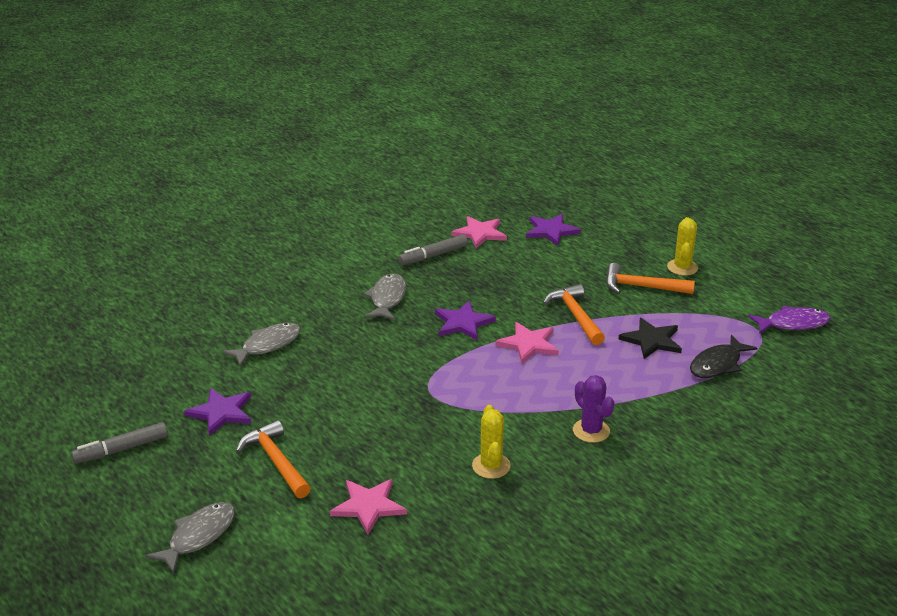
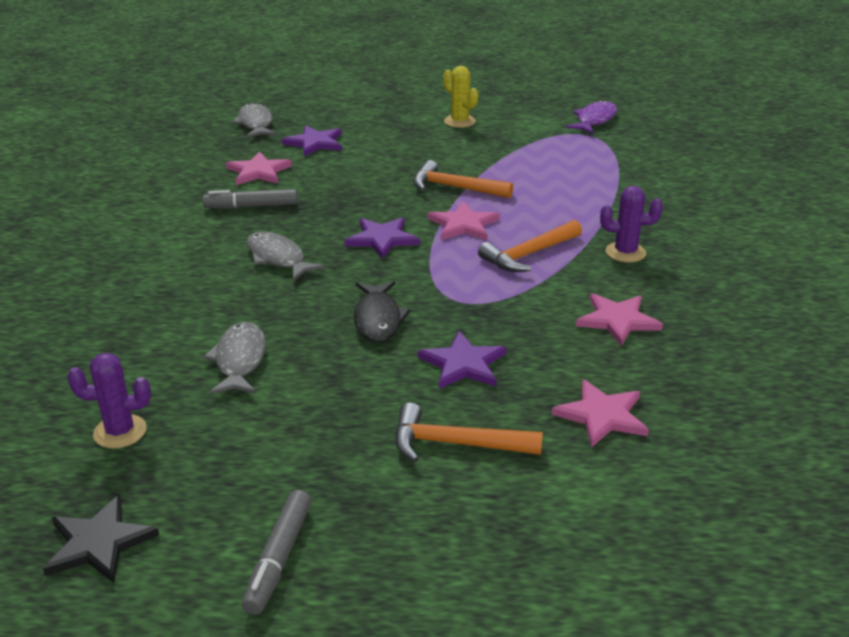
camera: 50 degrees left, 0 degrees up
(165, 345) = (120, 432): none -> purple cactus
(198, 536) = (526, 562): grey fish -> grey fish (255, 124)
(221, 412) = (315, 445): purple star -> purple star (463, 364)
(433, 255) = (251, 206): grey marker -> grey marker turned 75 degrees clockwise
(491, 466) = (617, 320): yellow cactus -> pink star
(642, 287) = (459, 146): orange hammer -> orange hammer (529, 254)
(651, 340) = (537, 175): black star -> black star (98, 543)
(717, 364) = (606, 166): black fish -> black fish (378, 320)

